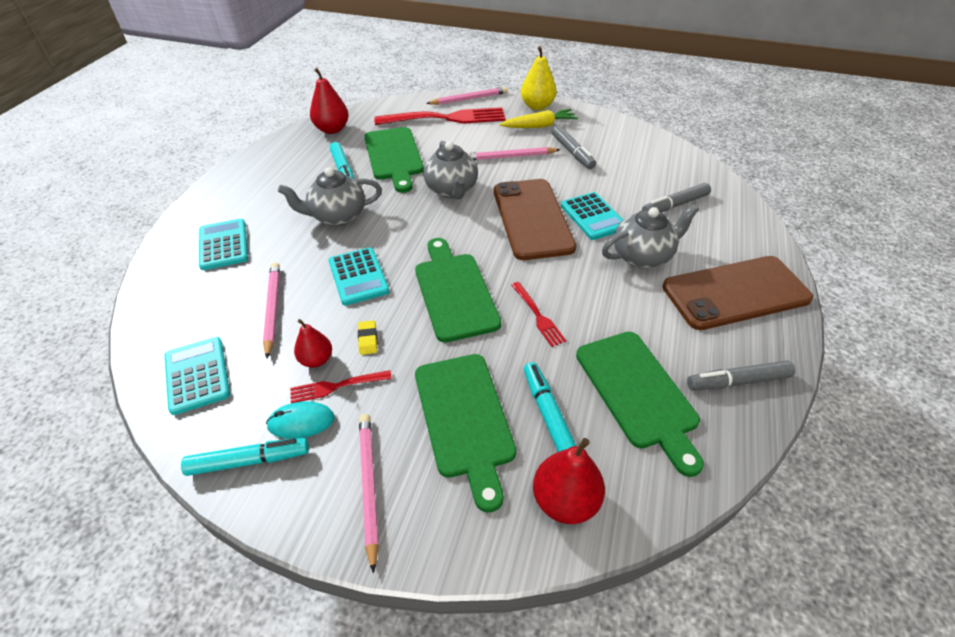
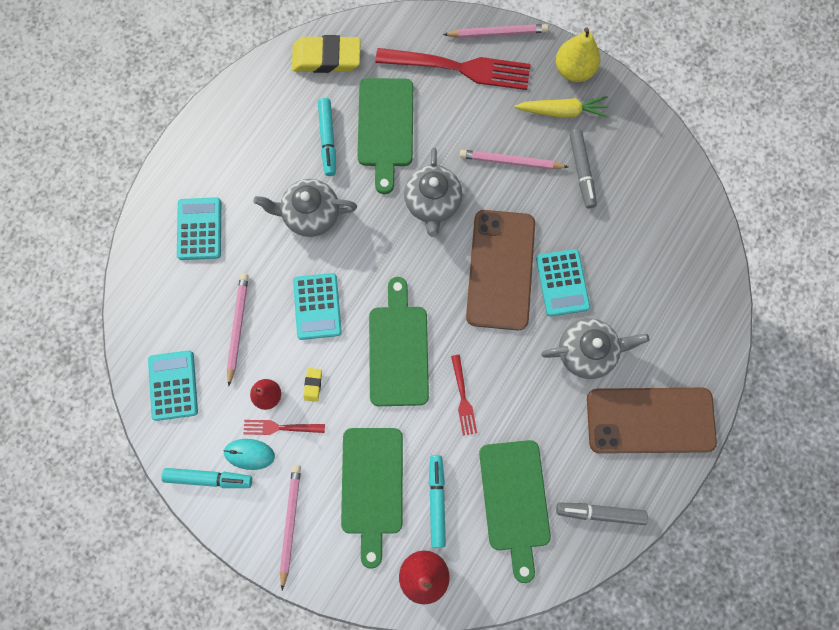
camera: 15 degrees right, 30 degrees up
(332, 129) = (326, 58): red pear -> yellow eraser
(674, 205) = (652, 288): grey marker -> none

